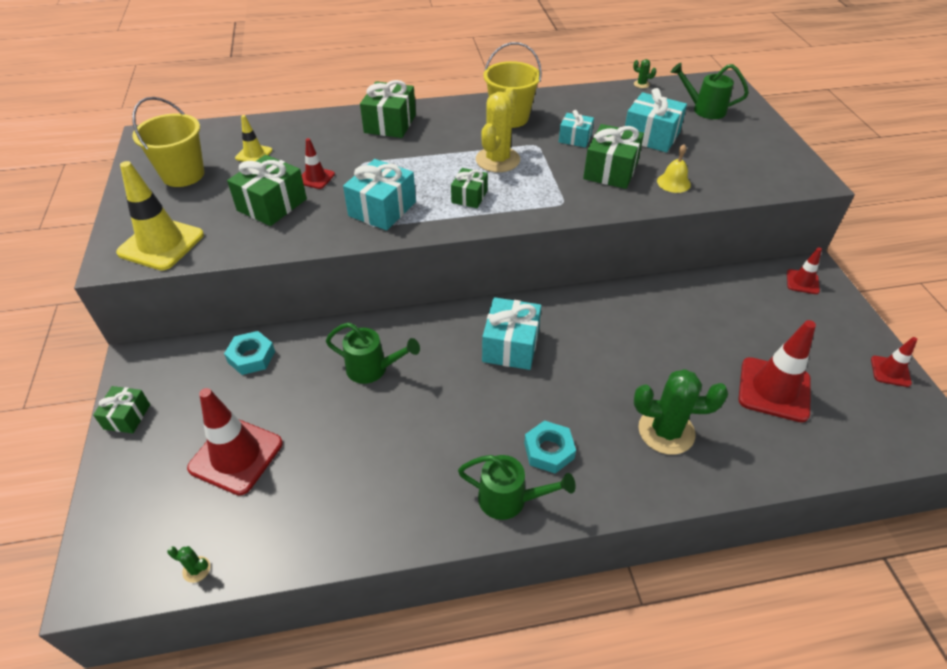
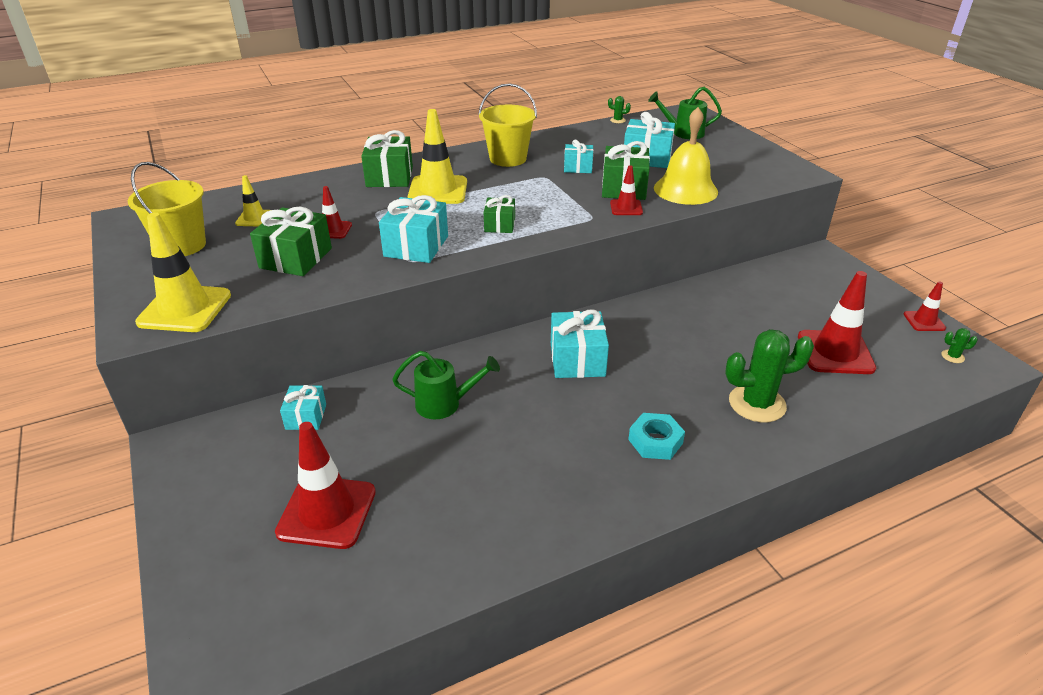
camera: 15 degrees left, 10 degrees down
(127, 416) = (180, 500): green gift -> none
(196, 569) = (326, 631): green cactus -> green cactus (952, 356)
(251, 357) = (306, 417): turquoise nut -> turquoise gift
(428, 147) = (438, 190): none -> yellow traffic cone
(497, 160) = (512, 192): yellow cactus -> none
(510, 500) = (637, 491): green watering can -> none
(673, 182) = (685, 190): yellow bell -> yellow bell, size x1.99
(802, 282) = (818, 265): red traffic cone -> red traffic cone (626, 208)

